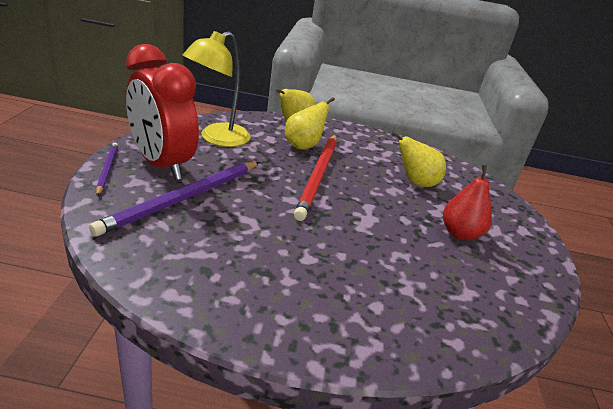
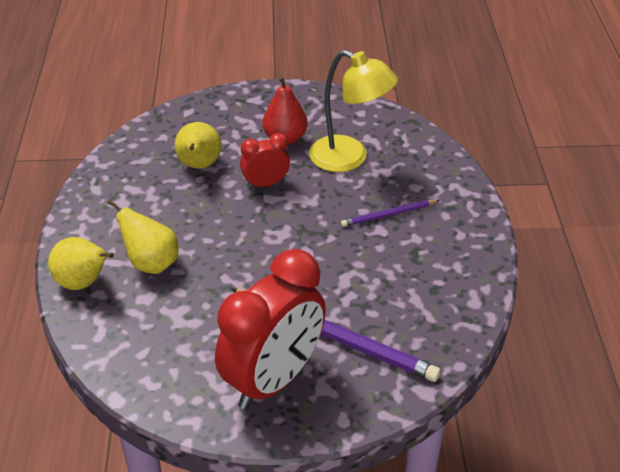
camera: 95 degrees left, 10 degrees up
(107, 169) = (312, 425): purple pencil -> purple pencil (388, 215)
(217, 138) = (173, 349): yellow lamp -> yellow lamp (349, 158)
(318, 176) = (227, 241): red pencil -> none
(389, 208) = (265, 184): none -> red clock

